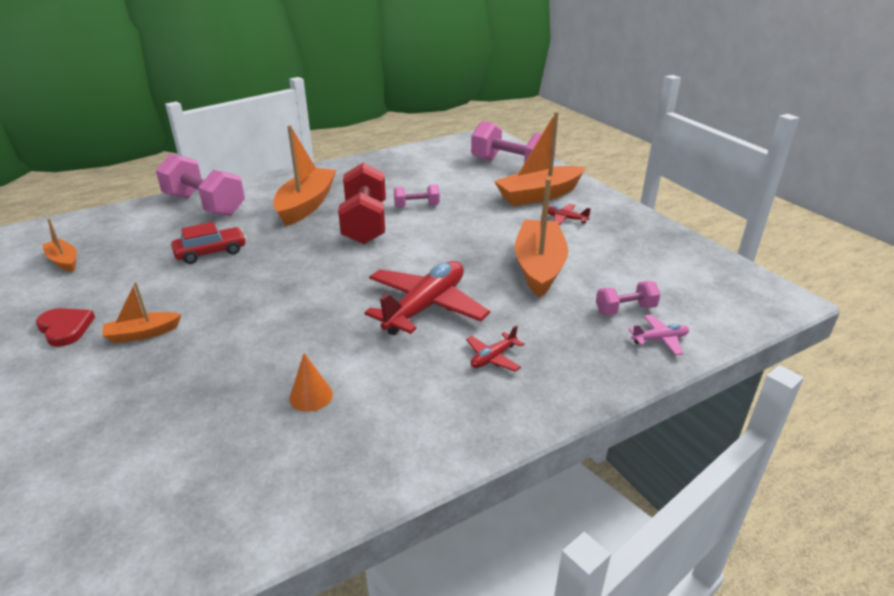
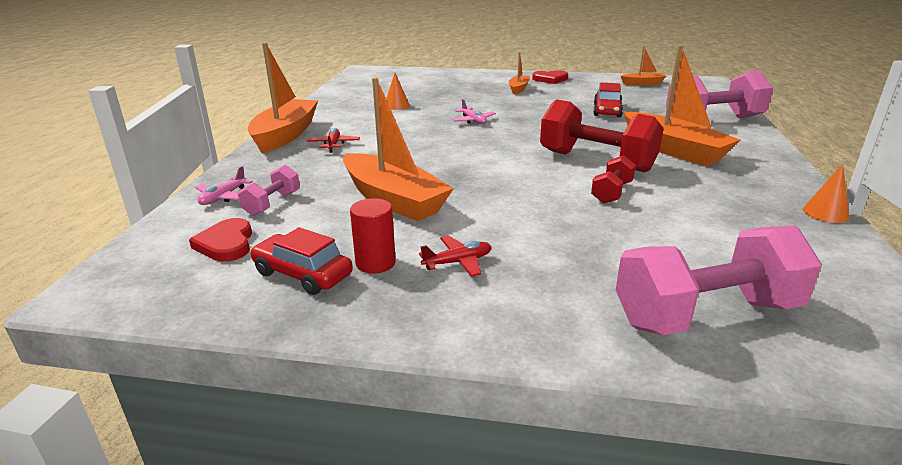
camera: 130 degrees right, 5 degrees down
(319, 310) = (473, 121): none -> pink plane
(369, 158) = (825, 213): none -> orange cone
(416, 206) = (612, 193): pink dumbbell -> red dumbbell
(426, 307) = (421, 145): red plane -> none
(539, 195) = (552, 280): orange boat -> orange boat (285, 135)
(605, 237) = (375, 263): none -> red cylinder
(650, 250) = (302, 274): none -> red car
(683, 291) = (226, 244): none -> red heart

